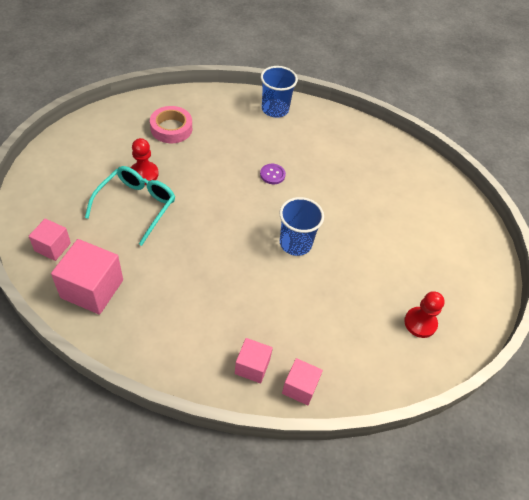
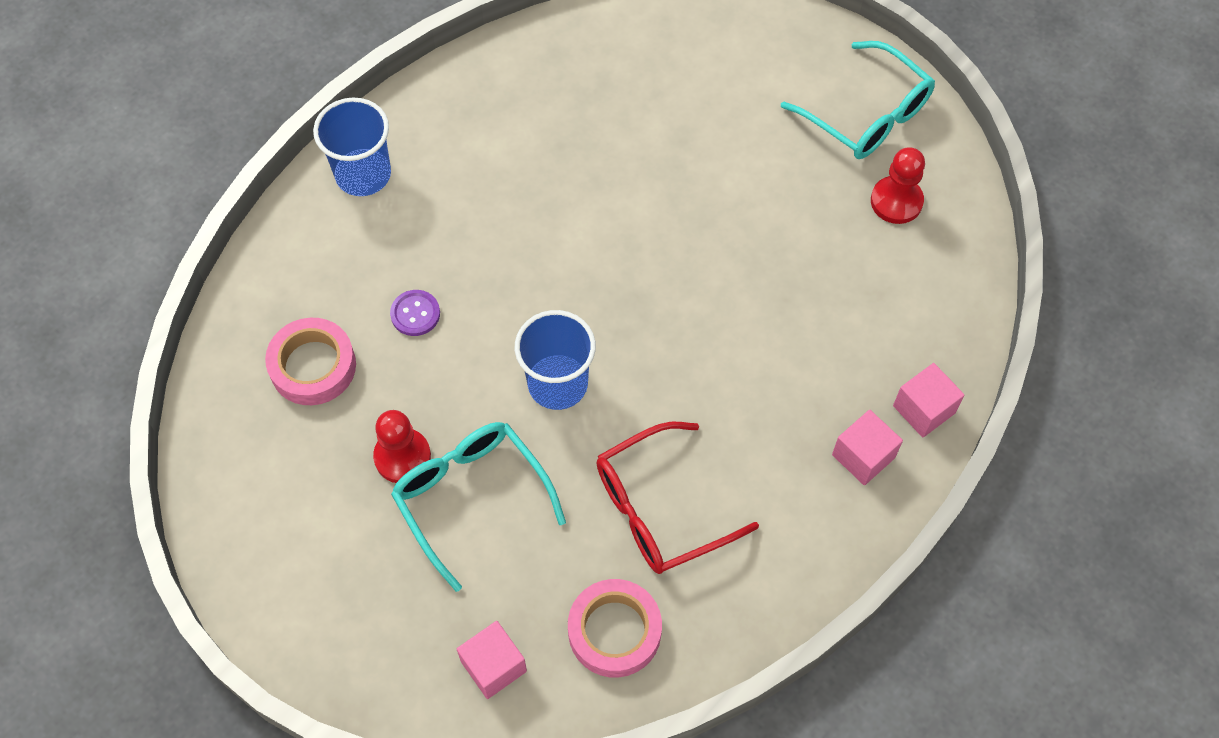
camera: 55 degrees left, 10 degrees up
(92, 289) = (614, 631): pink cube -> pink tape
(169, 282) = (660, 509): none -> red glasses
(272, 174) = (516, 254): purple button -> purple button (415, 314)
(295, 243) = (676, 291): blue cup -> blue cup (557, 384)
(462, 288) = (867, 115): none -> turquoise glasses

